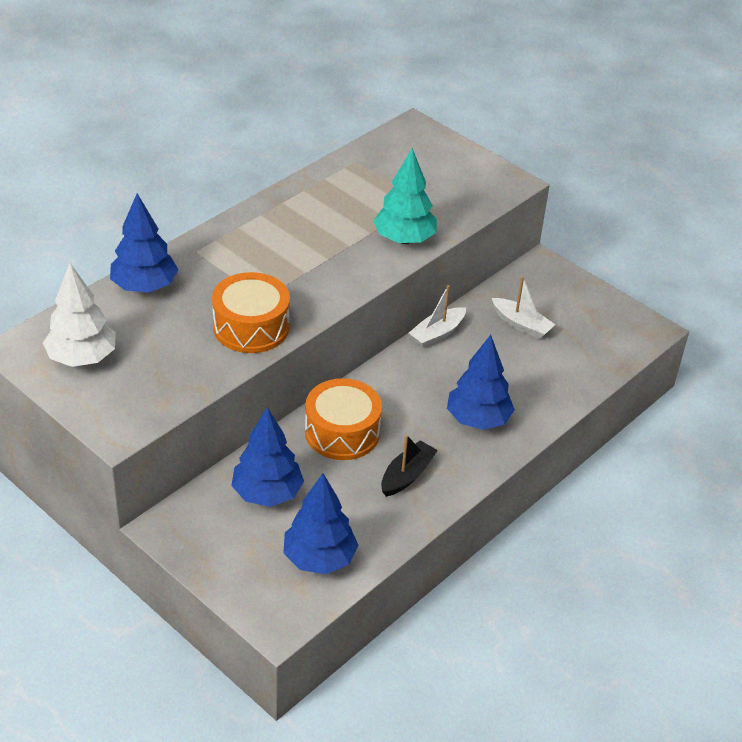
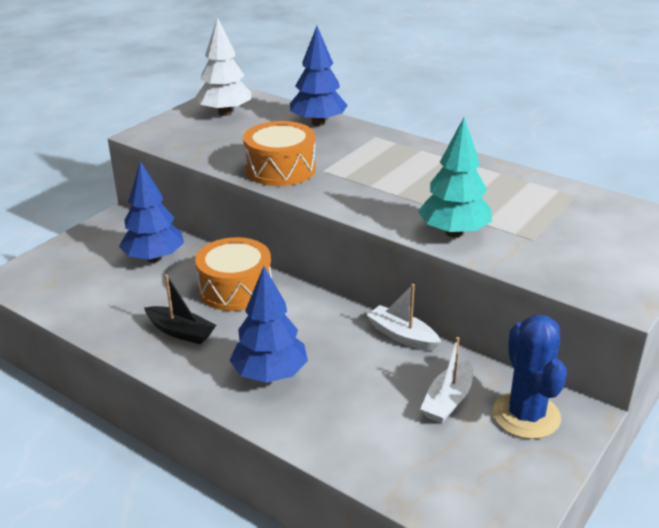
camera: 85 degrees right, 10 degrees down
(319, 558) = (76, 292): blue tree -> none
(541, 290) = (526, 415): none -> blue cactus

